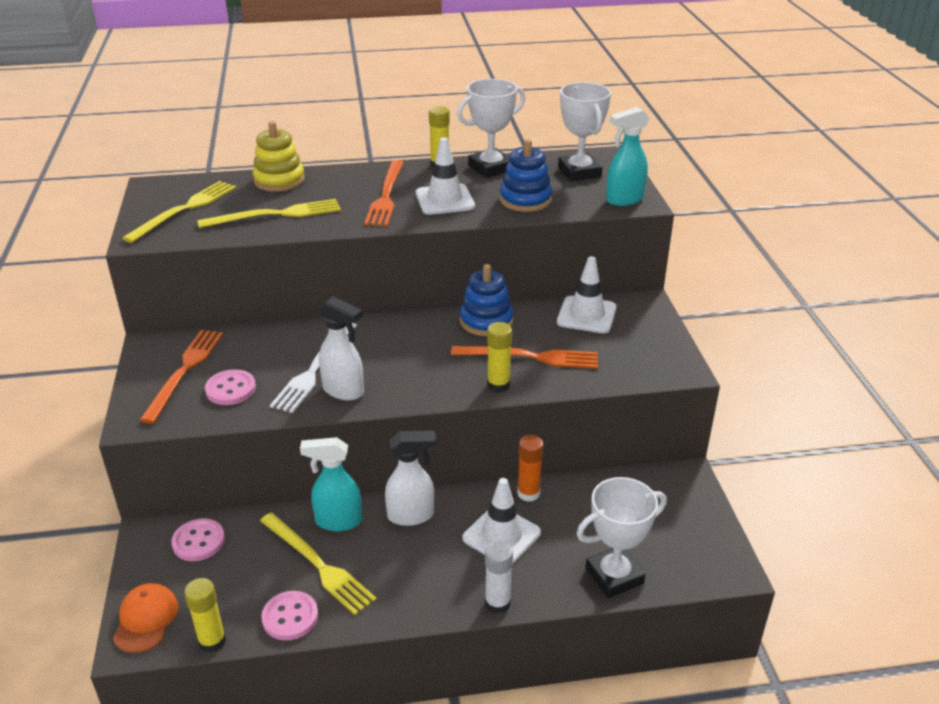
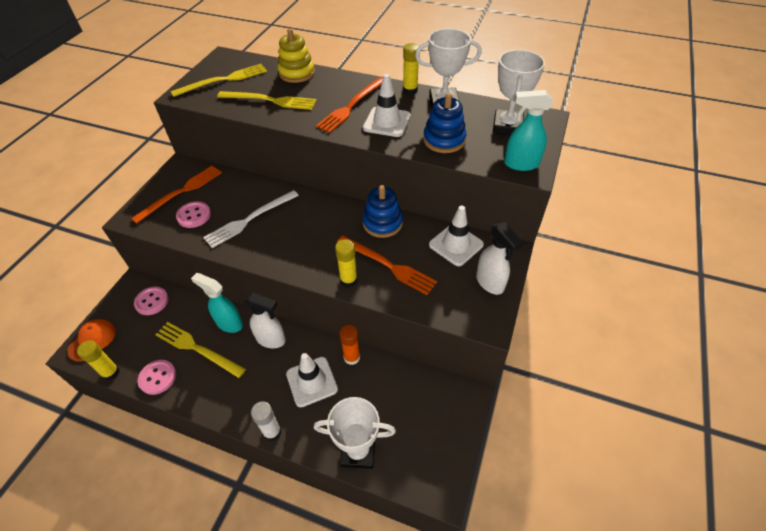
camera: 30 degrees right, 15 degrees up
(318, 564) = (197, 349): yellow fork -> yellow fork turned 135 degrees clockwise
(344, 391) = (252, 243): white spray bottle -> white spray bottle (490, 283)

